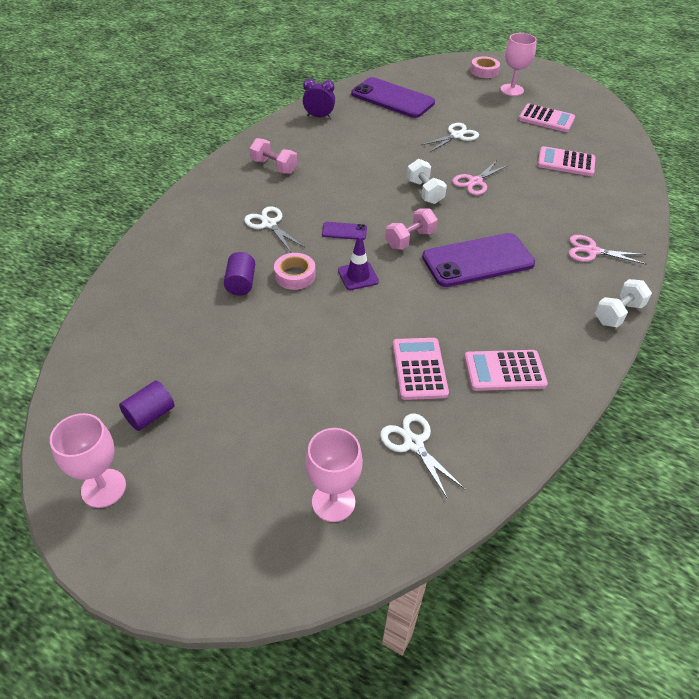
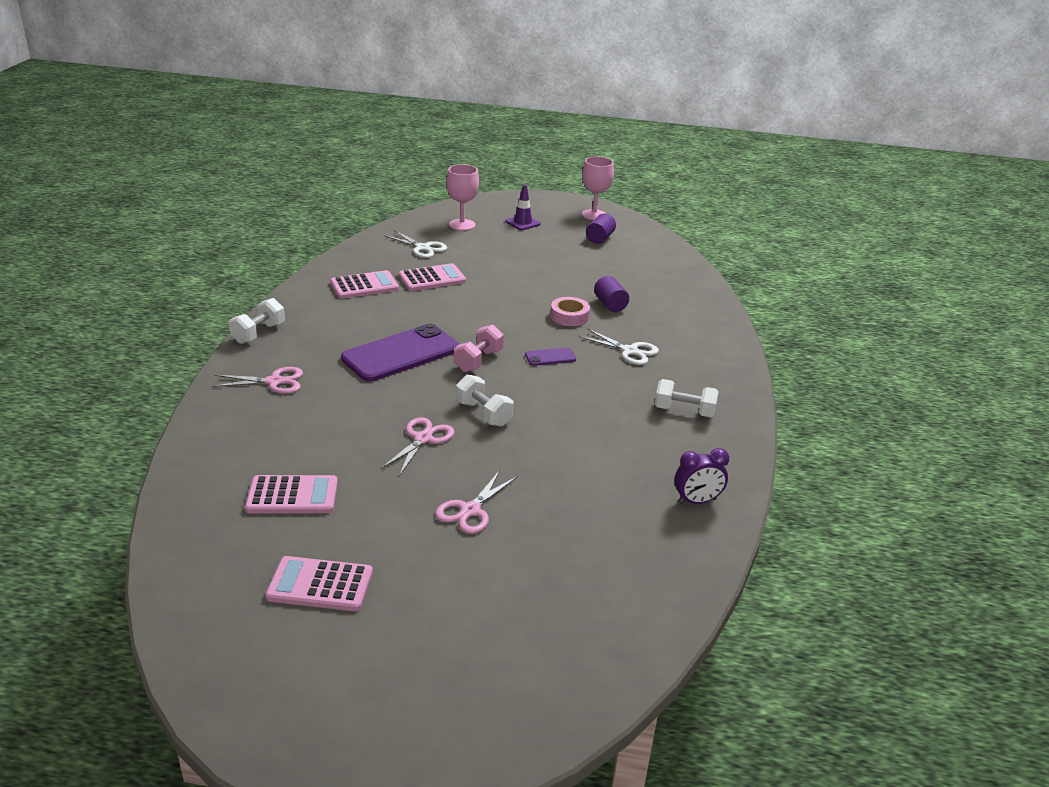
camera: 160 degrees right, 15 degrees down
(274, 166) = (684, 411): pink dumbbell -> white dumbbell
(358, 276) = (513, 324): purple traffic cone -> purple traffic cone (522, 223)
(392, 98) = (610, 570): purple phone -> none
(419, 369) = (432, 278): pink calculator -> pink calculator turned 90 degrees counterclockwise
(456, 136) = (470, 510): white scissors -> pink scissors
(484, 71) = (463, 709): pink tape -> none
(512, 90) = (392, 655): pink goblet -> none

